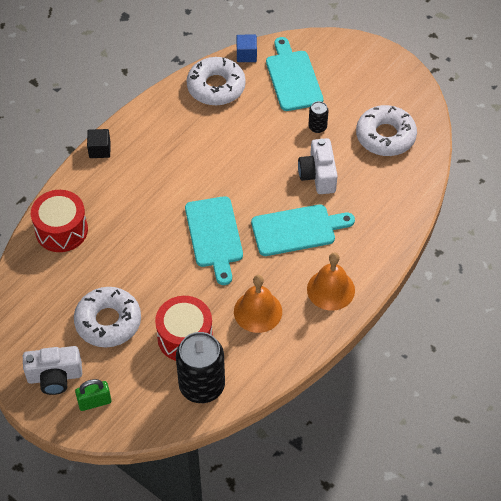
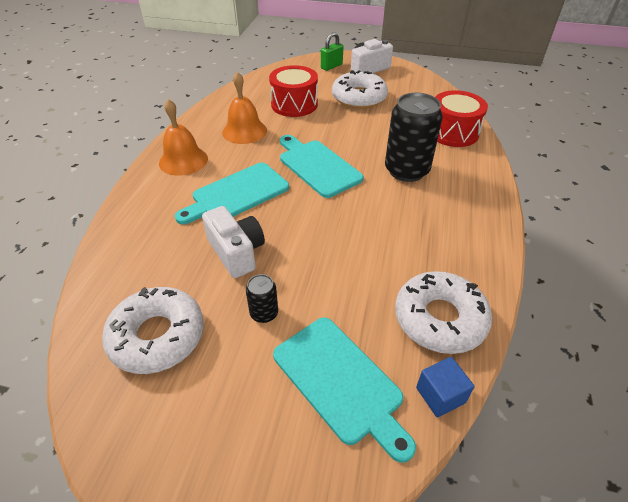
camera: 155 degrees right, 10 degrees down
(100, 150) = (494, 198): black cube -> none
(202, 386) = (264, 88): black can -> black can (406, 170)

